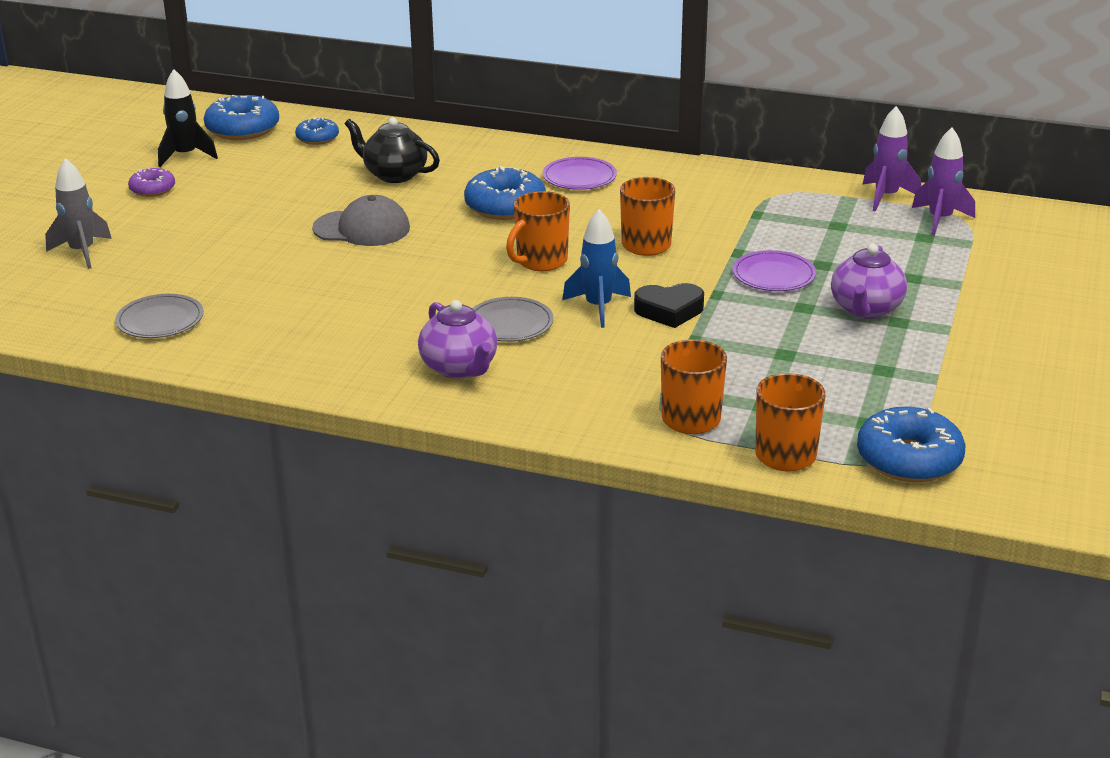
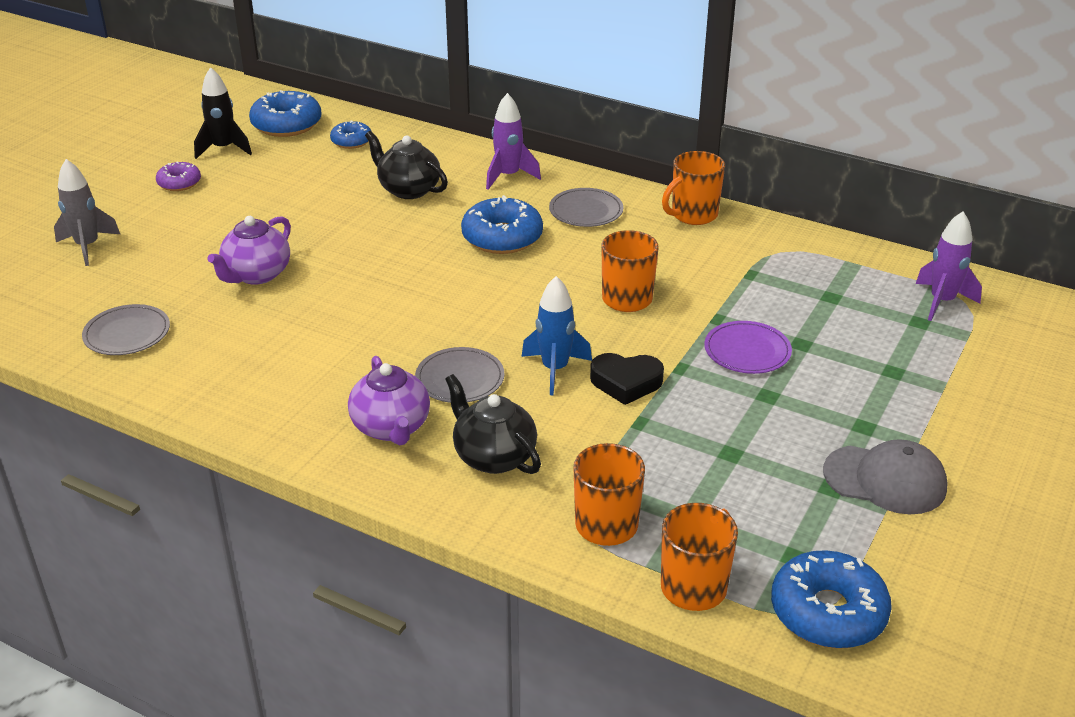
camera: 10 degrees right, 5 degrees up
(362, 228) = (356, 248): grey cap -> grey cap (885, 480)
(540, 261) = (515, 306): orange mug -> orange mug (693, 215)
(566, 380) = (493, 456): none -> black teapot
(579, 177) = (586, 211): purple plate -> grey plate
(866, 309) = (833, 406): purple teapot -> purple teapot (256, 275)
(886, 197) = (891, 267): purple rocket -> purple rocket (508, 176)

